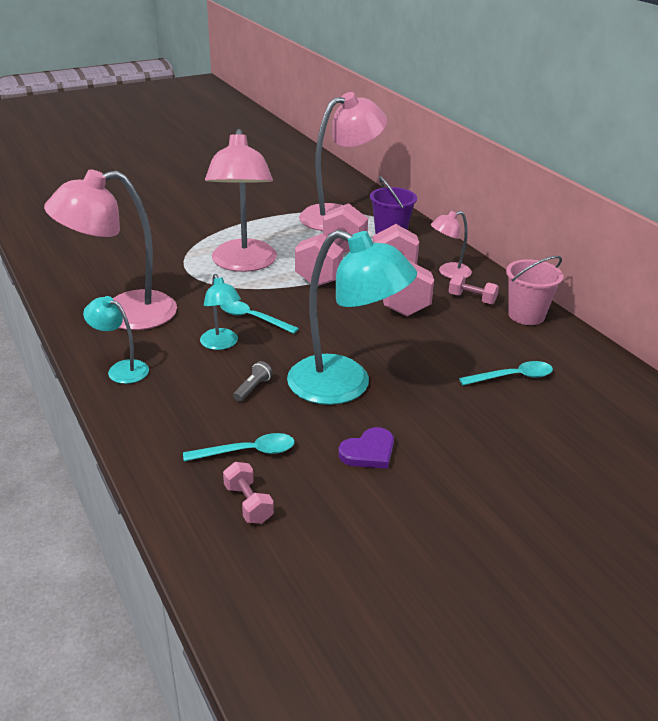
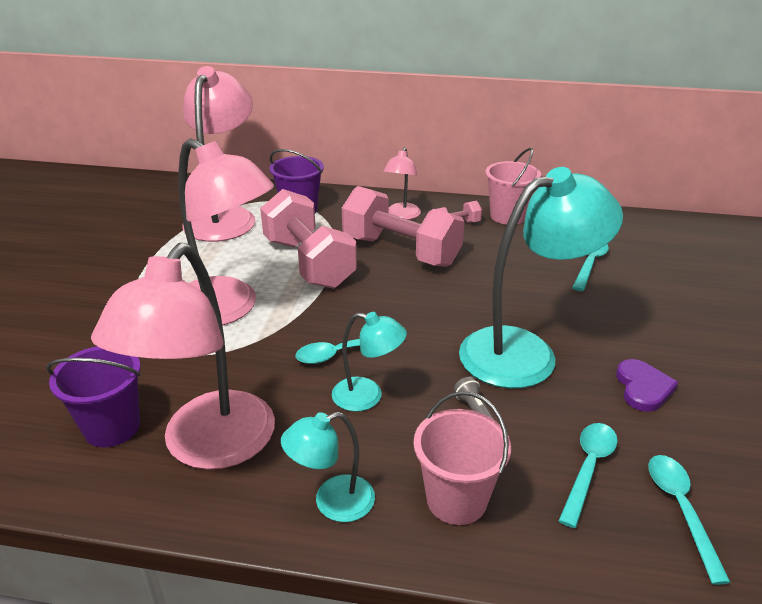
camera: 50 degrees left, 0 degrees up
(108, 281) = (112, 427): none -> purple bucket
(165, 410) = (456, 500): none -> pink bucket
(248, 504) = (680, 509): pink dumbbell -> turquoise spoon

